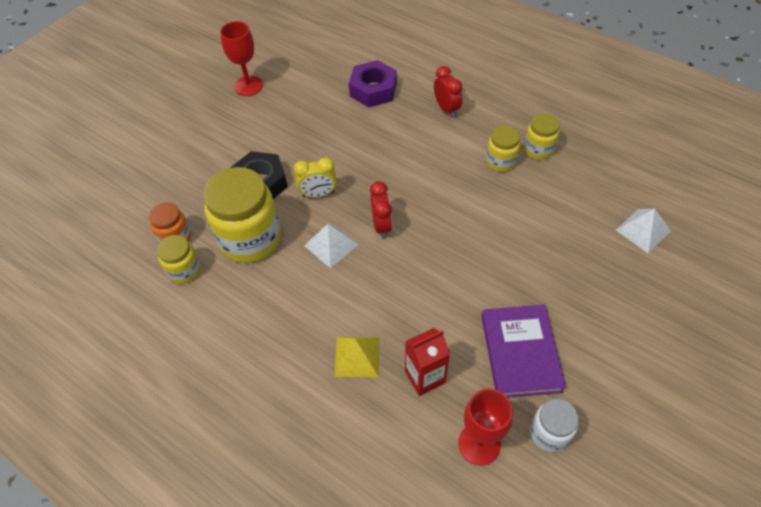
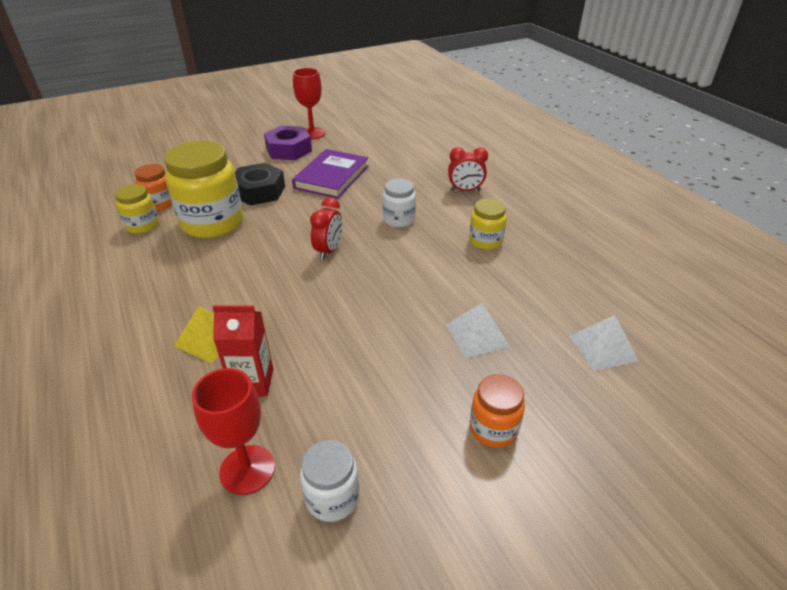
camera: 25 degrees right, 15 degrees down
(318, 194) = (297, 212): yellow clock -> none
(331, 245) = (272, 249): white pyramid -> white pyramid (477, 335)
(373, 90) = (410, 161): purple nut -> purple nut (289, 150)
(414, 166) = (399, 219): none -> white jar
(446, 109) = (465, 190): red clock -> red clock turned 90 degrees clockwise
(520, 353) = (368, 403): purple book -> purple book (331, 177)
(538, 149) = (533, 244): yellow jar -> none
(613, 331) = (493, 428): none -> orange jar

